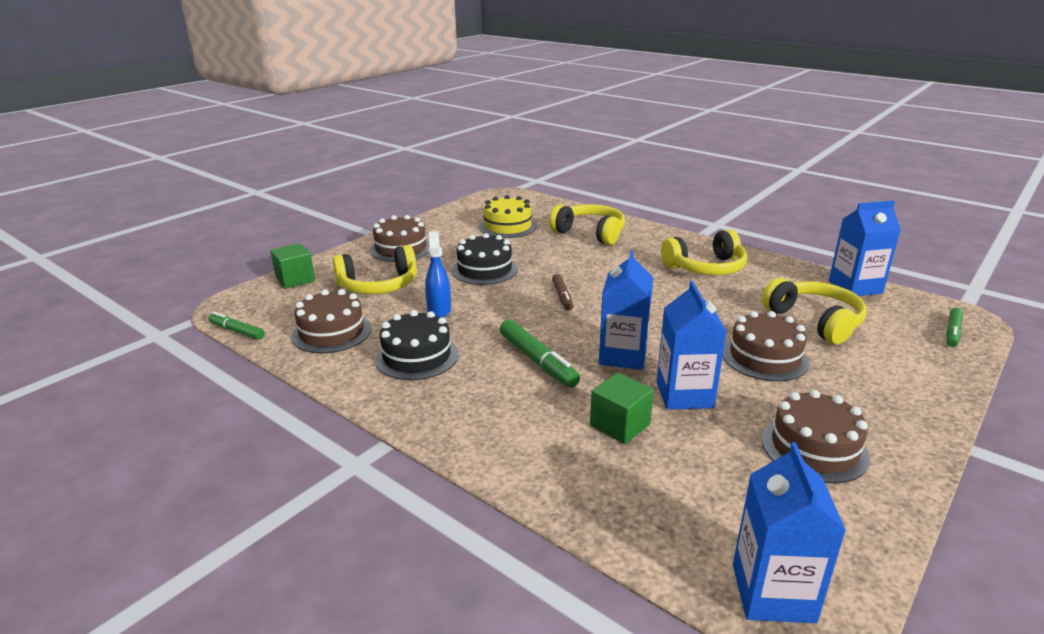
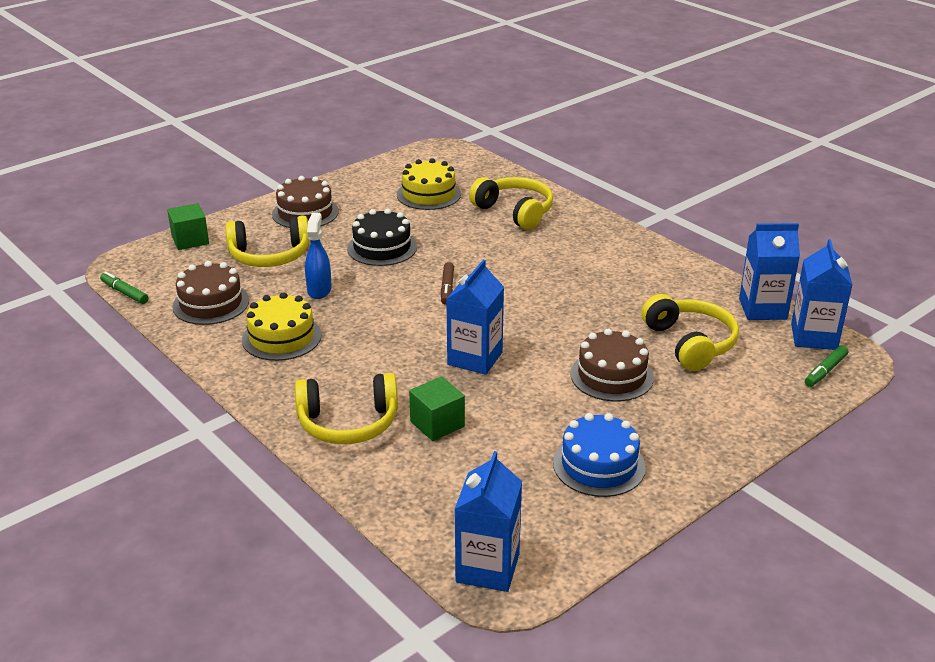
camera: 10 degrees right, 5 degrees up
(417, 356) = (281, 337): black cake -> yellow cake
(537, 361) = (391, 354): green marker -> none
(684, 395) = (511, 403): blue carton -> blue carton (814, 337)
(705, 268) = (616, 269): yellow headphones -> yellow headphones (348, 423)
(814, 448) = (599, 465): brown cake -> blue cake

